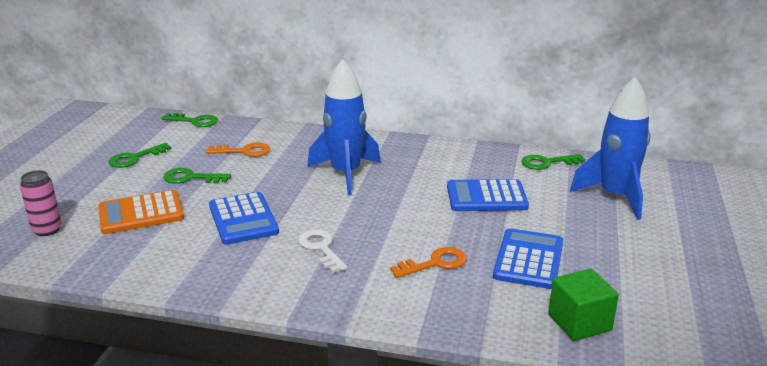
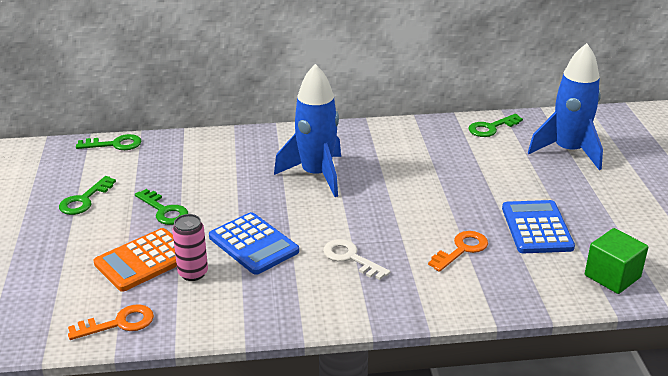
camera: 20 degrees left, 5 degrees up
(47, 230) = (57, 300): pink can -> pink can (193, 273)
(191, 178) = (164, 210): green key -> green key turned 120 degrees counterclockwise
(244, 151) = (196, 169): orange key -> orange key (119, 323)
(486, 197) = (461, 174): blue calculator -> none

